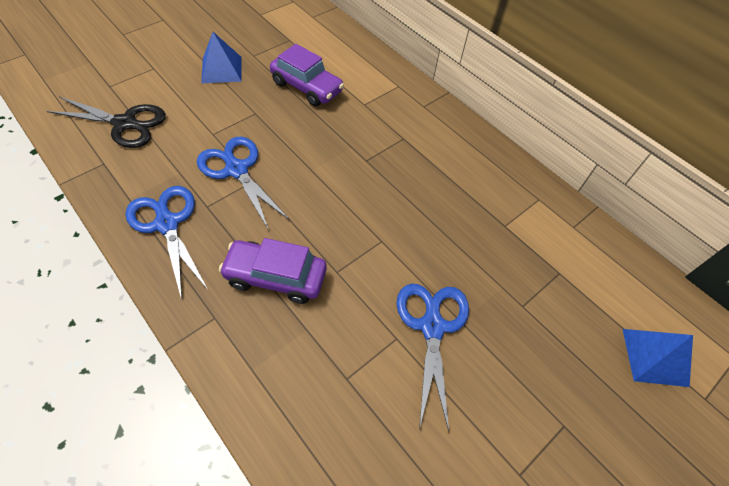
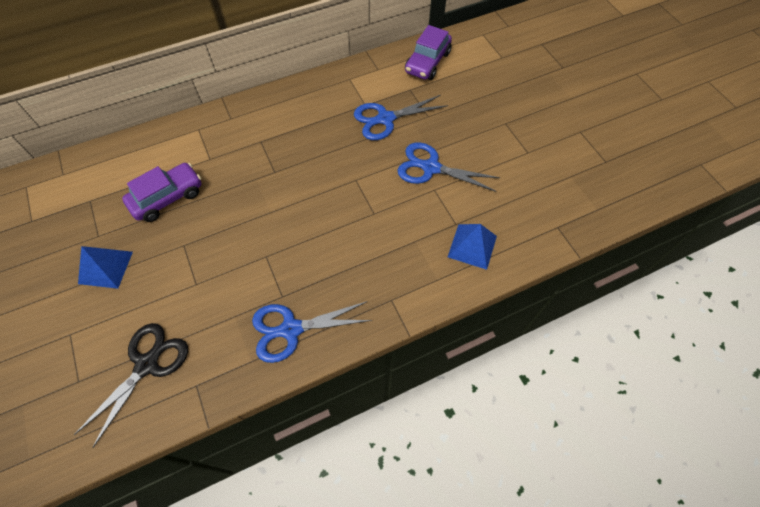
camera: 70 degrees left, 5 degrees up
(236, 170) = (249, 268): blue scissors -> blue scissors (385, 119)
(276, 277) = (367, 254): purple car -> purple car (427, 62)
(655, 357) = (475, 67): blue pyramid -> blue pyramid (472, 246)

